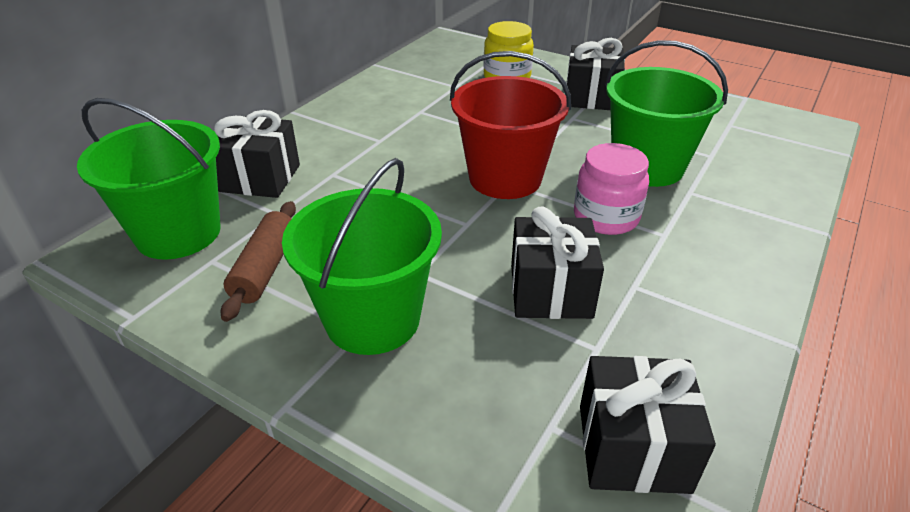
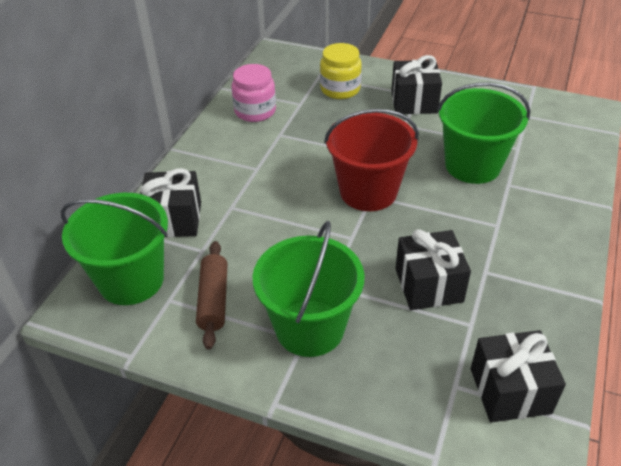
camera: 10 degrees left, 5 degrees up
(606, 217) = (452, 216): pink jar -> pink jar (255, 111)

